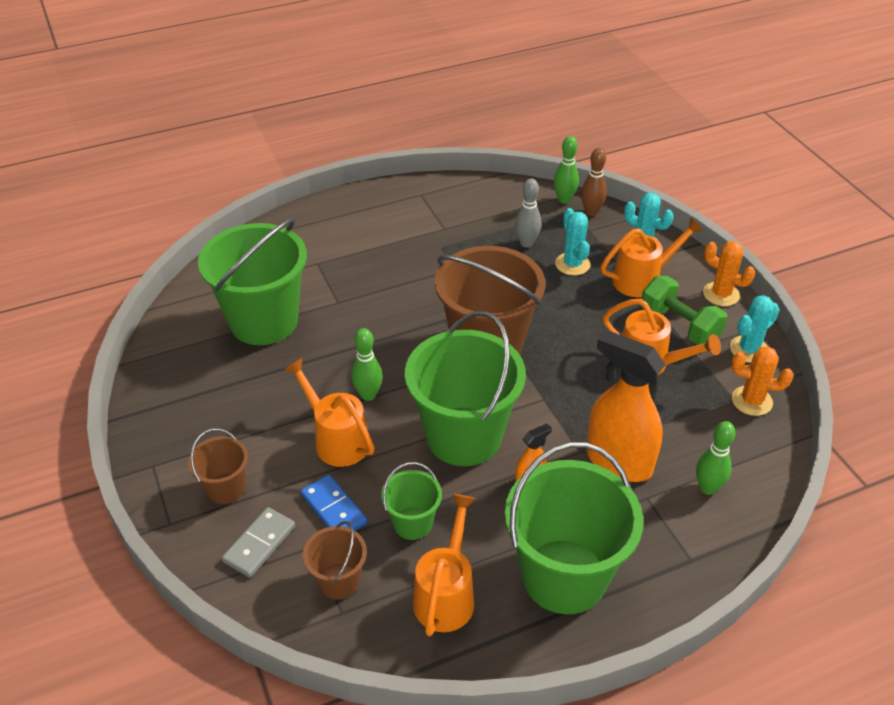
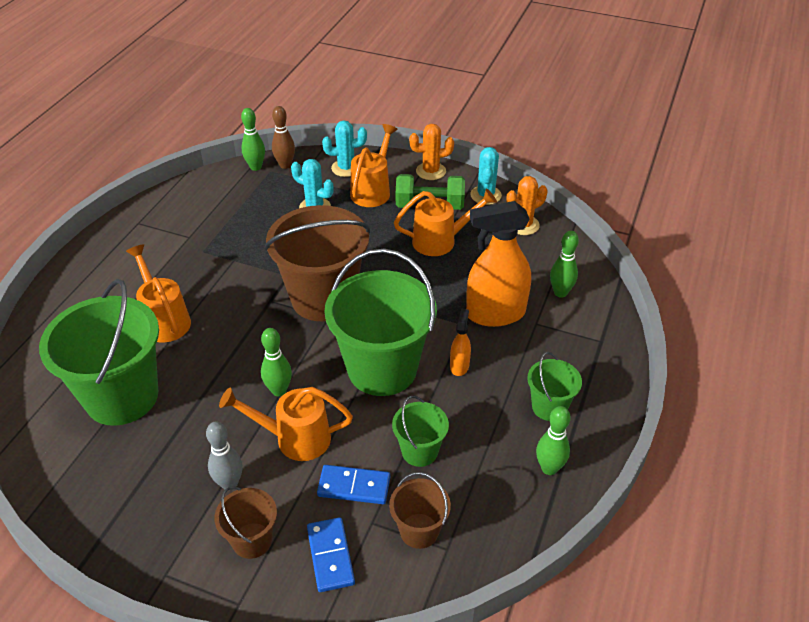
camera: 45 degrees left, 0 degrees up
(259, 544) = (330, 556): grey domino -> blue domino
(446, 595) = (497, 477): orange watering can -> orange watering can (164, 320)
(498, 624) = (549, 468): none -> green bowling pin
(526, 243) = (265, 212): grey bowling pin -> grey bowling pin (229, 483)
(564, 576) = (549, 407): green bucket -> green bucket, size x0.48

